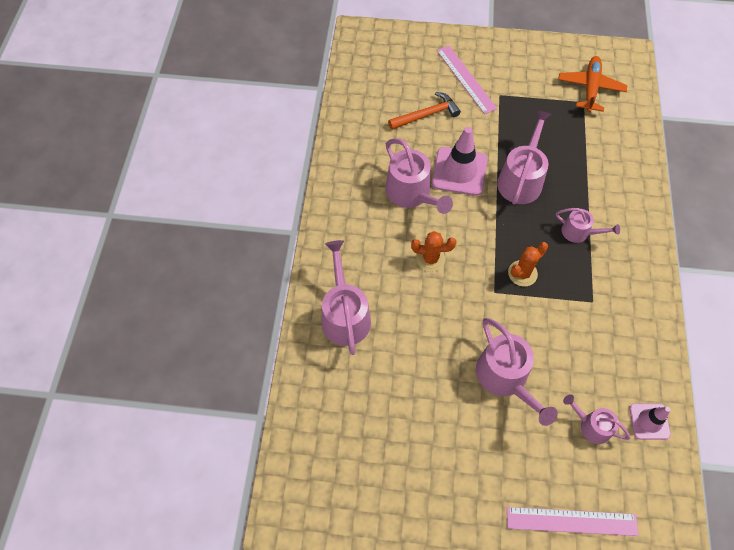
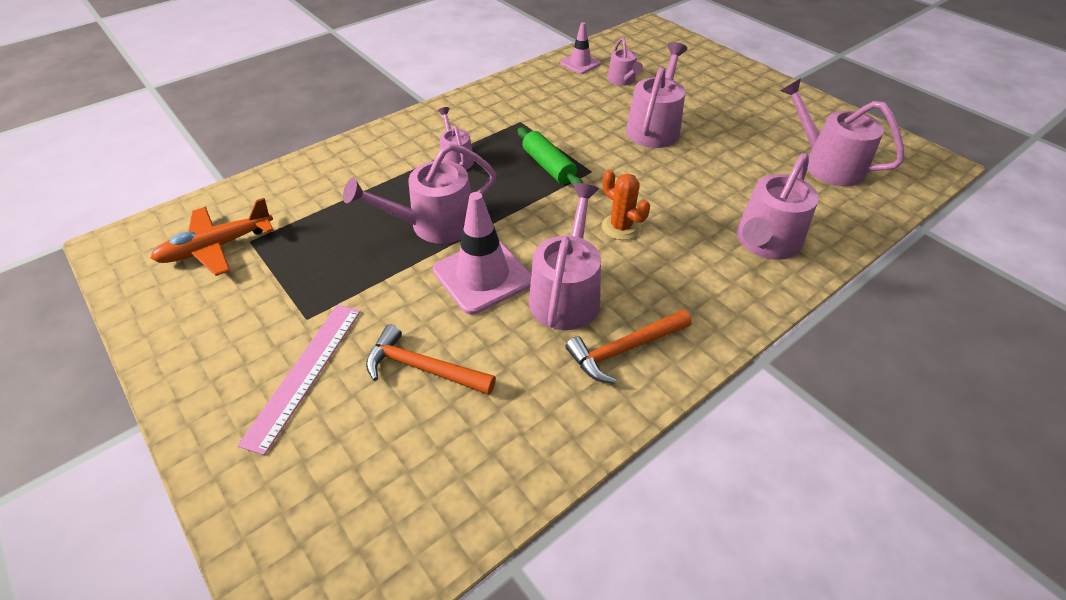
camera: 135 degrees left, 15 degrees down
(357, 186) = (624, 349): none -> orange hammer
(358, 440) = (827, 164): none -> pink watering can
(522, 273) = (548, 166): orange cactus -> green rolling pin
(571, 521) = (695, 62): pink ruler -> none

